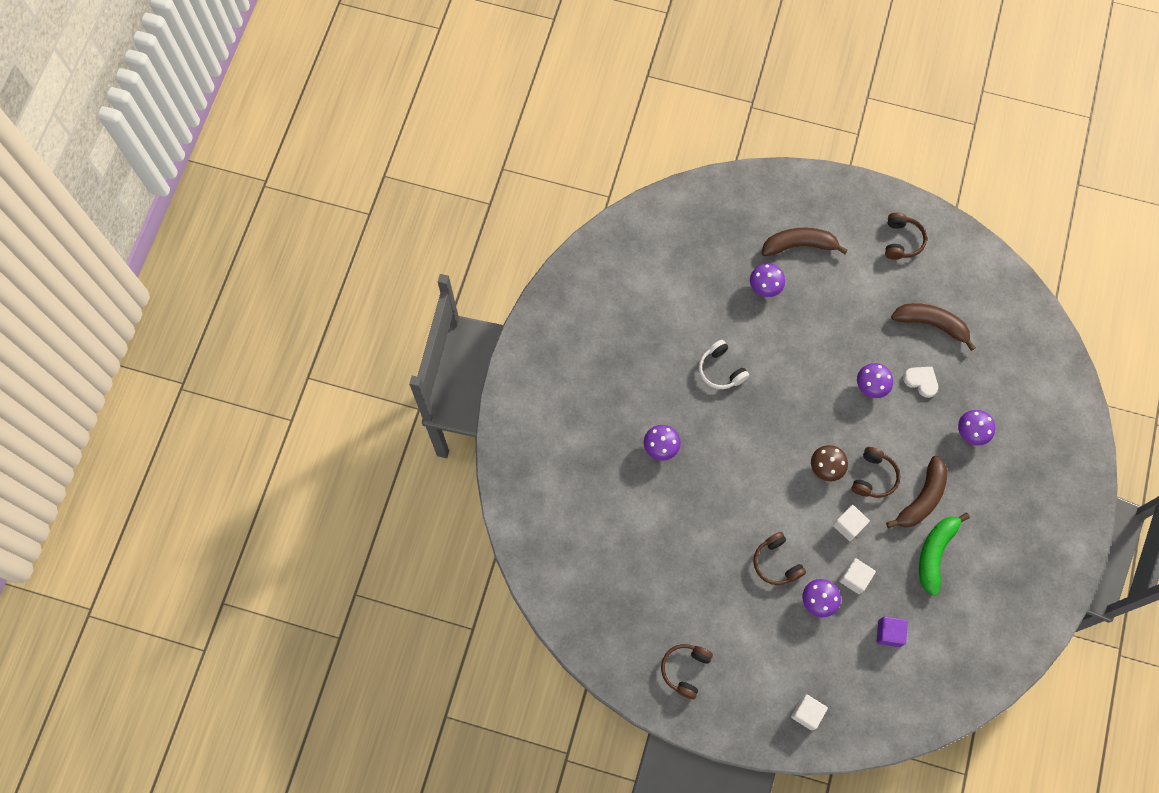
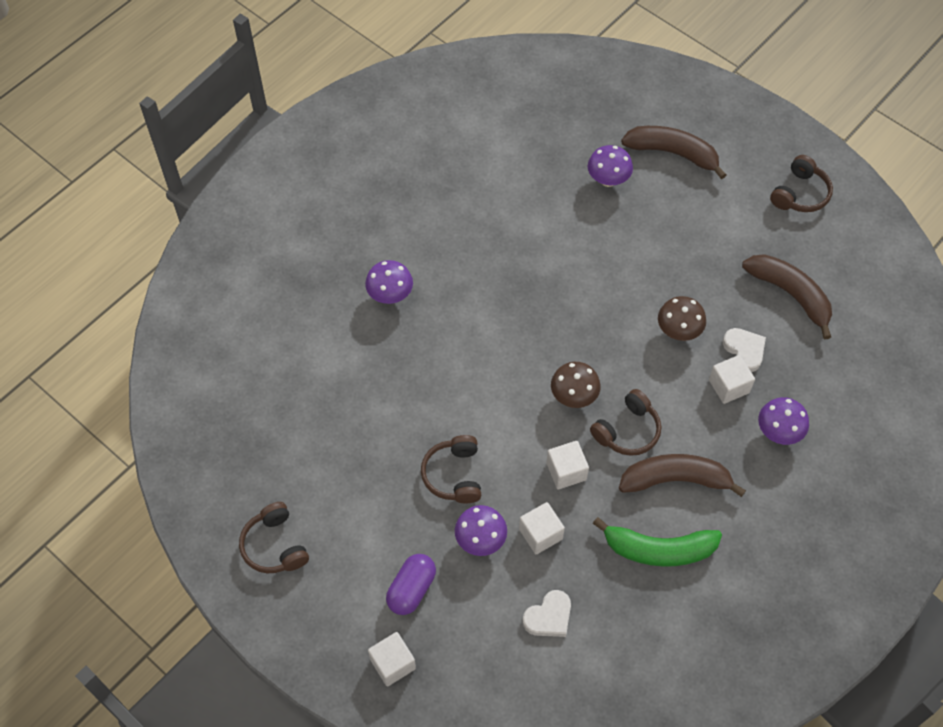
camera: 25 degrees right, 10 degrees down
(685, 670) = (275, 546): brown headphones -> brown headphones turned 75 degrees counterclockwise
(721, 370) = (507, 243): white headphones -> none
(792, 657) = (411, 589): none -> purple capsule
(871, 386) = (678, 331): purple mushroom -> brown mushroom
(889, 633) = (549, 617): purple cube -> white heart
(921, 498) = (675, 480): brown banana -> brown banana turned 150 degrees counterclockwise
(923, 413) = (729, 386): none -> white cube
(935, 553) = (659, 549): green banana -> green banana turned 135 degrees counterclockwise

